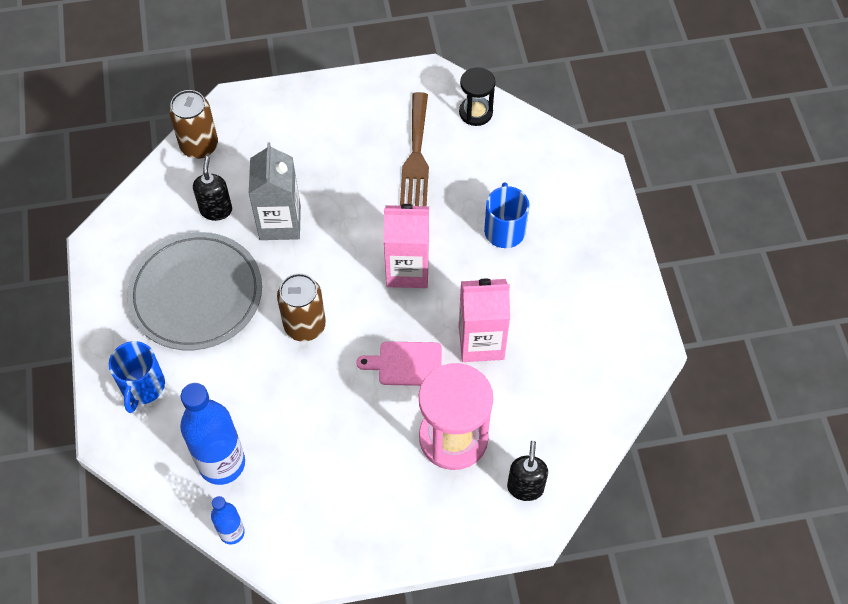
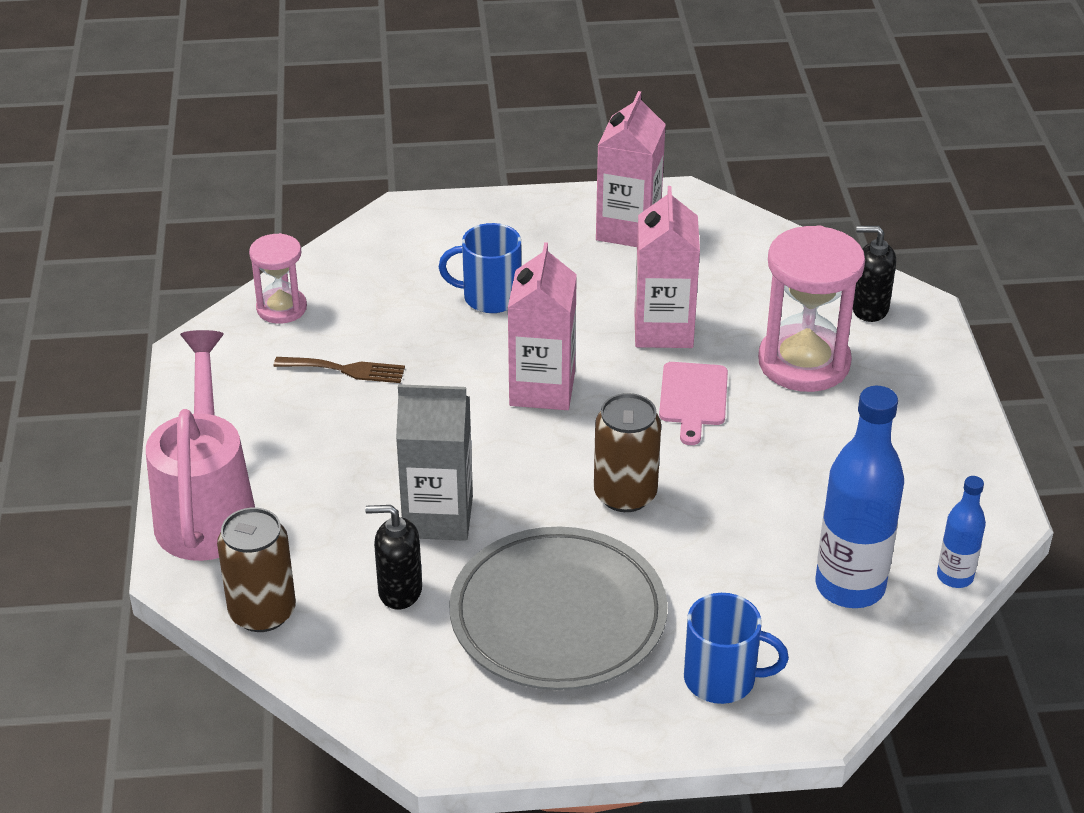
camera: 85 degrees left, 20 degrees down
(283, 106) = (207, 508): none -> pink watering can
(416, 156) = (345, 370): brown fork -> brown fork, size x0.63
(476, 112) = (281, 308): black hourglass -> pink hourglass
(601, 313) = (628, 229): none -> pink carton

